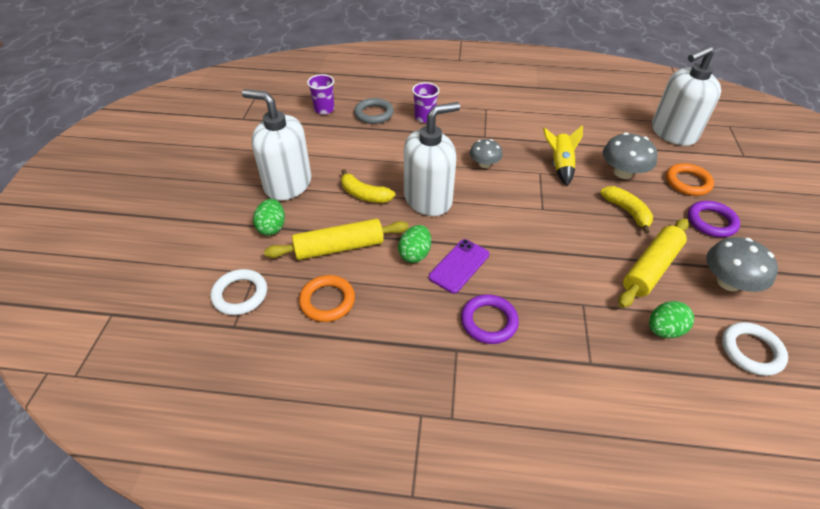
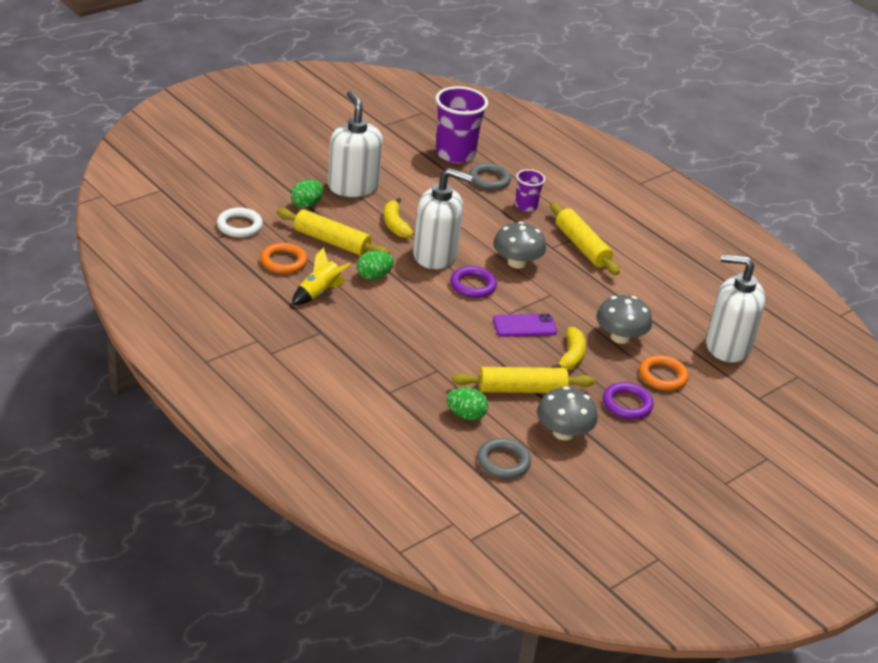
camera: 40 degrees right, 10 degrees down
(324, 109) = (455, 154): purple cup -> purple cup, size x1.87
(459, 266) = (392, 300): purple phone -> purple phone (524, 326)
(484, 164) = (517, 262): grey mushroom -> grey mushroom, size x1.55
(489, 321) = (362, 335): purple ring -> purple ring (473, 285)
(499, 123) = (582, 246): none -> yellow rolling pin
(560, 165) = (576, 301): yellow rocket -> yellow rocket (319, 292)
(751, 351) = (503, 462): white ring -> grey ring

